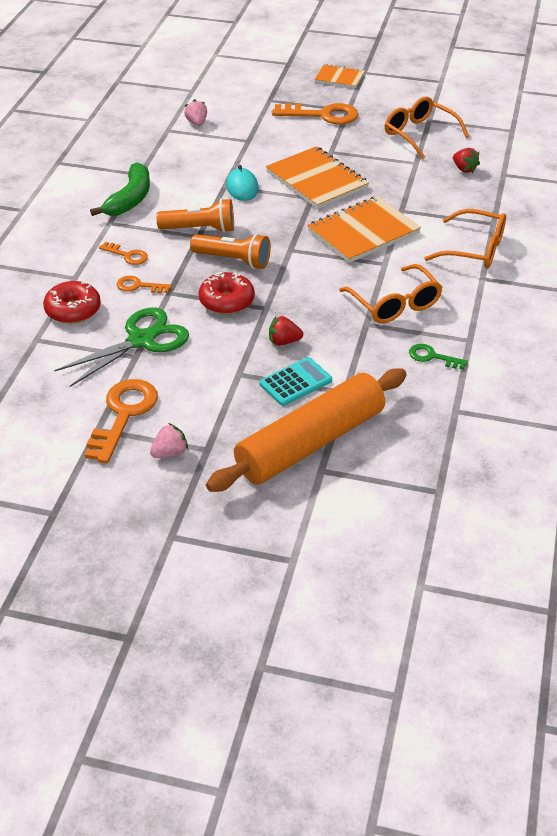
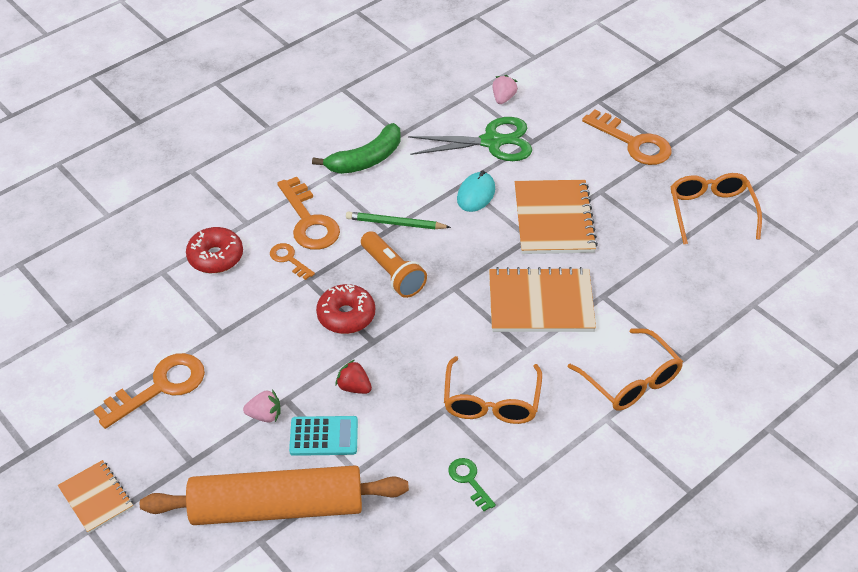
camera: 35 degrees right, 5 degrees up
(127, 255) = (309, 221): orange key -> orange key, size x1.88
(141, 340) = (240, 318): green scissors -> green scissors (492, 142)
(170, 453) = (160, 447): pink strawberry -> pink strawberry (265, 415)
(200, 229) = (395, 223): orange flashlight -> green pencil
(339, 78) = (694, 103): orange notebook -> orange notebook (96, 497)
(464, 169) = (716, 277): red strawberry -> none

